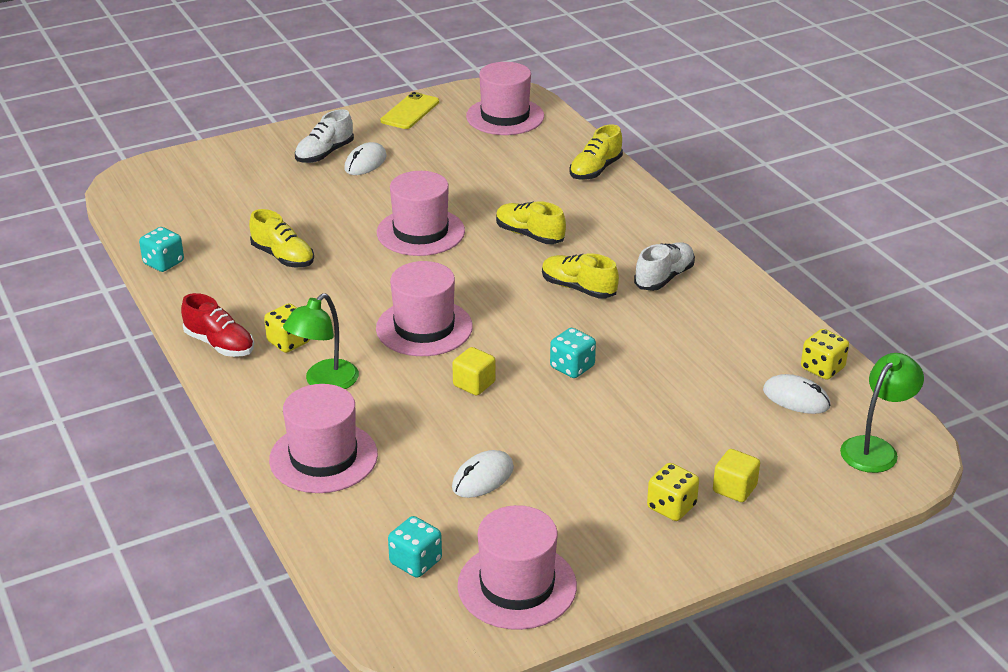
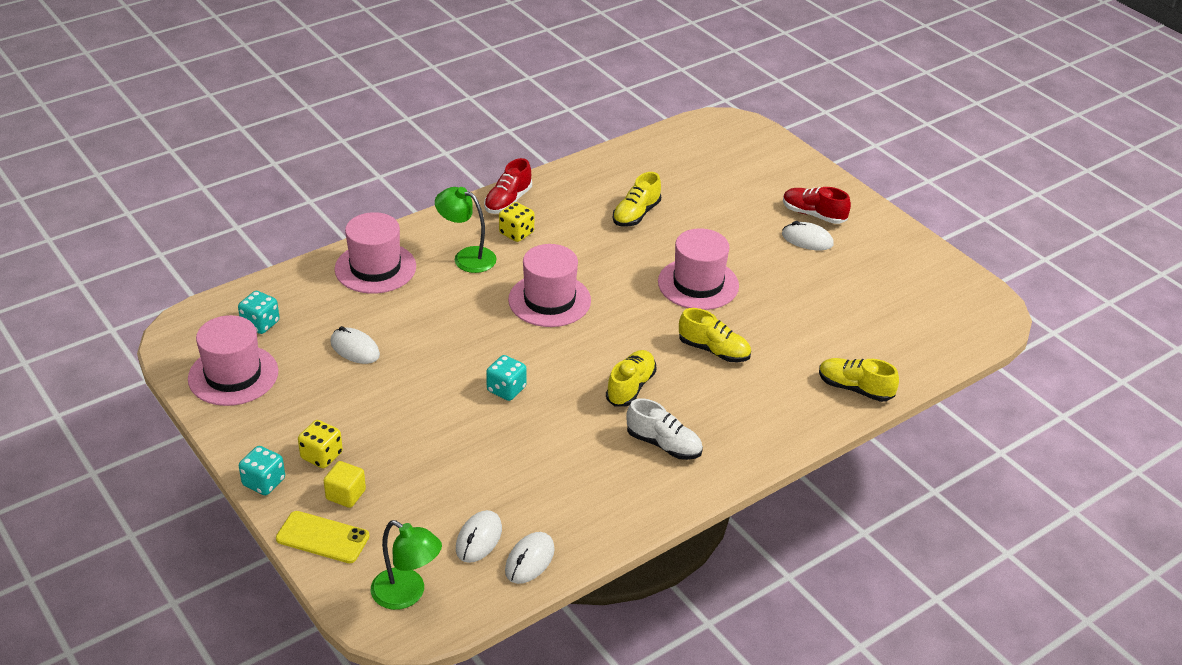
camera: 80 degrees right, 5 degrees up
(163, 263) = (611, 159): turquoise dice -> turquoise dice (264, 482)
(324, 154) = (813, 214): white shoe -> red shoe
(410, 111) = (918, 256): yellow phone -> yellow phone (322, 537)
(474, 384) = (475, 334): yellow cube -> none
(505, 116) = (939, 318): pink hat -> none
(529, 235) = (714, 350): yellow shoe -> yellow shoe turned 90 degrees clockwise
(822, 368) = (529, 560): yellow dice -> white mouse

